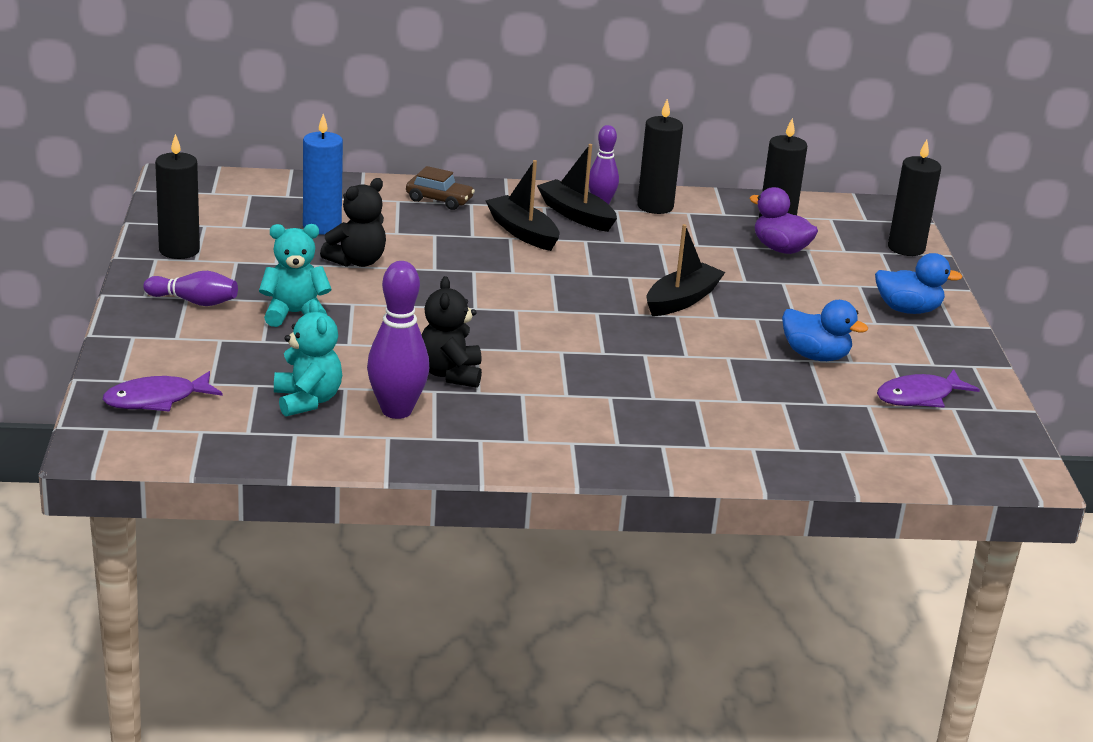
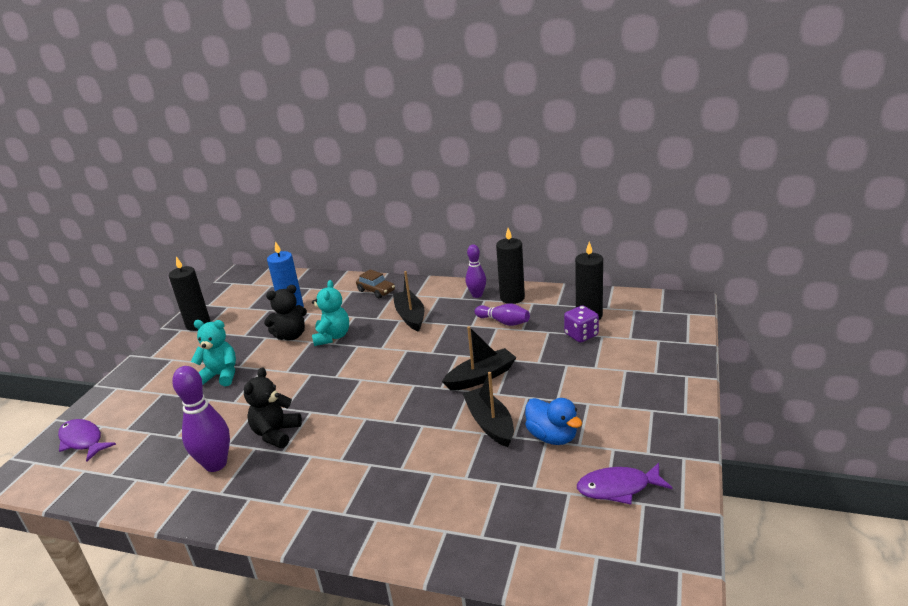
camera: 25 degrees right, 0 degrees up
(156, 400) = (83, 441): purple fish -> purple fish turned 45 degrees clockwise
(194, 301) = (173, 363): purple bowling pin -> purple bowling pin (504, 322)
(307, 401) = (168, 450): turquoise teddy bear -> turquoise teddy bear (332, 337)
(576, 215) = (454, 303): black boat -> black boat (490, 424)
(780, 249) = (581, 335): purple duck -> purple dice
(906, 248) = (680, 337): black candle -> none
(908, 310) = (653, 395): blue duck -> none

